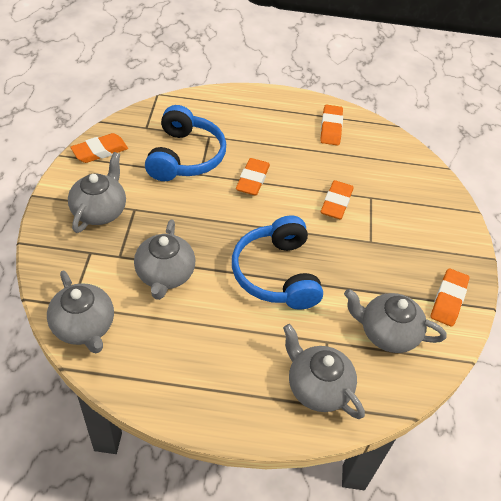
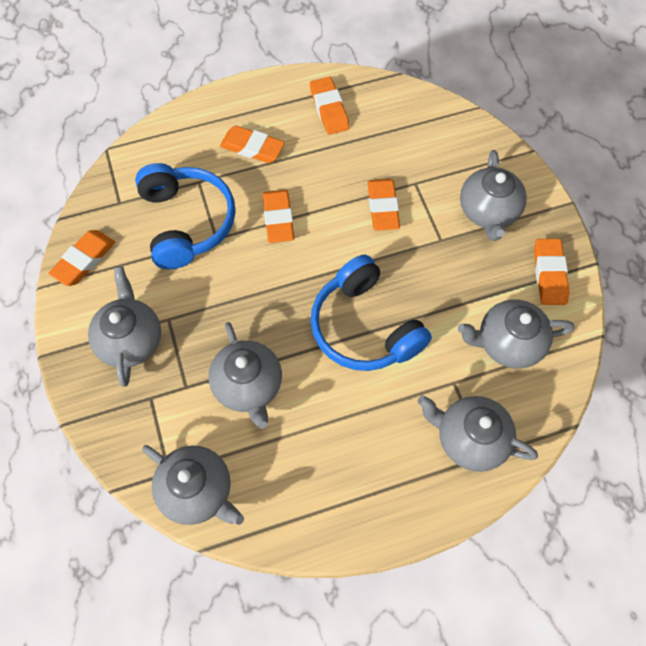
camera: 20 degrees left, 15 degrees up
(260, 130) = (252, 148): none -> orange eraser
(420, 238) = (488, 211): none -> grey teapot

